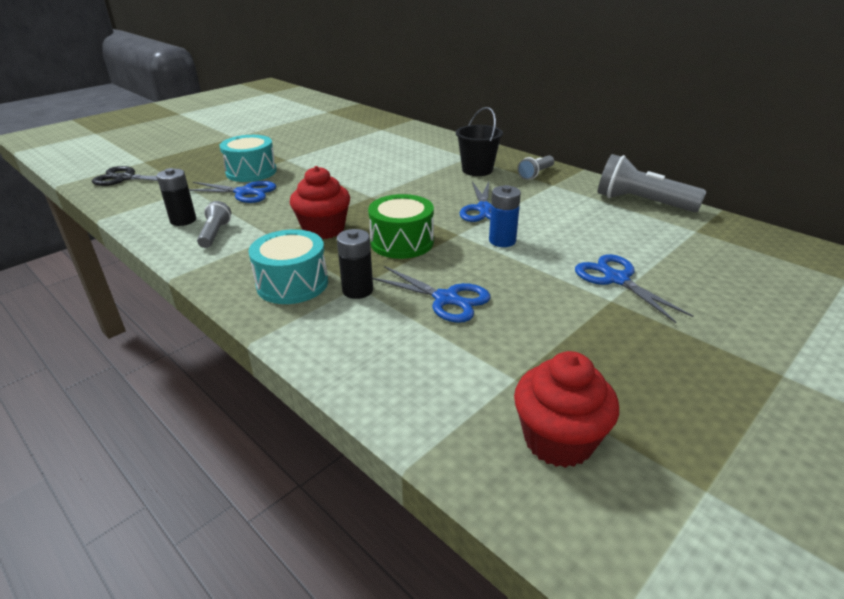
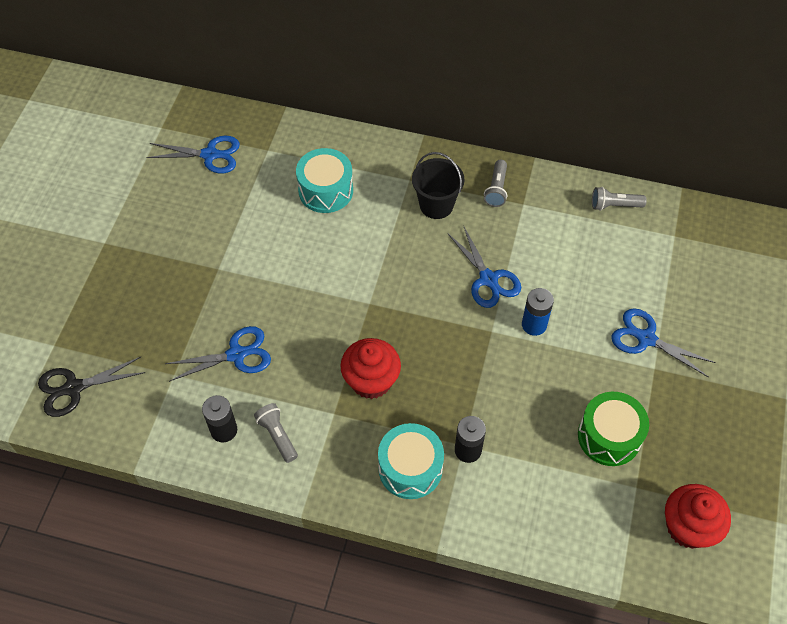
camera: 30 degrees left, 25 degrees up
(251, 172) = (204, 312): turquoise drum -> turquoise drum (325, 190)
(402, 242) = (454, 367): green drum -> green drum (609, 436)
(446, 299) = (540, 426): blue scissors -> blue scissors (210, 155)
(642, 203) = (614, 205): grey flashlight -> grey flashlight, size x0.55

